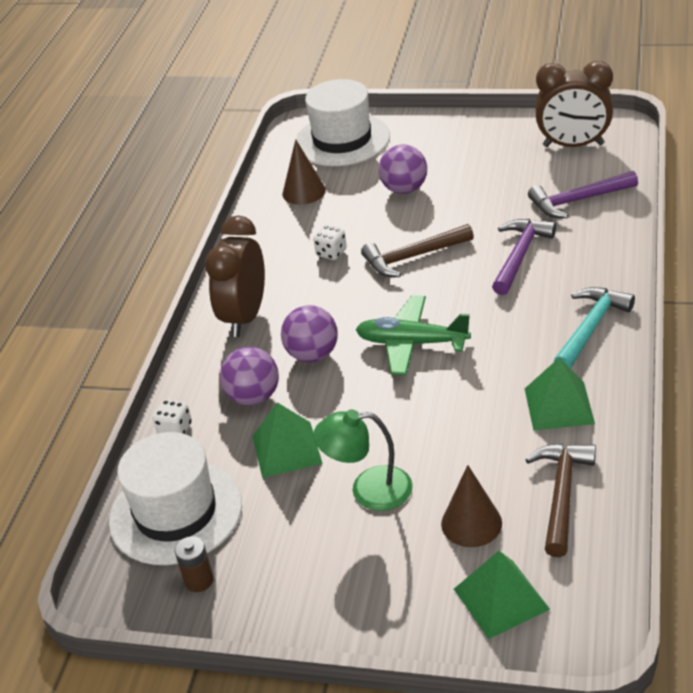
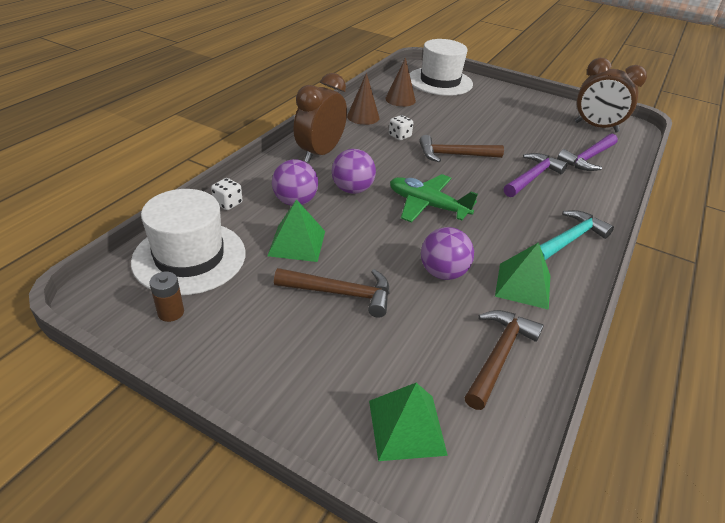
camera: 10 degrees right, 0 degrees up
(368, 490) = (341, 293): green lamp -> brown hammer
(404, 189) = (467, 117): purple ball -> purple ball (443, 273)
(471, 523) = (411, 350): brown cone -> brown cone (363, 117)
(577, 201) = (588, 158): purple hammer -> purple hammer turned 45 degrees counterclockwise

